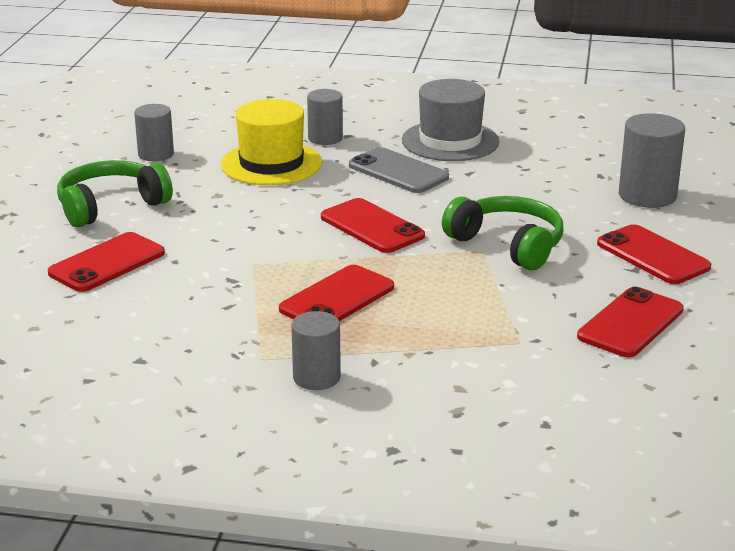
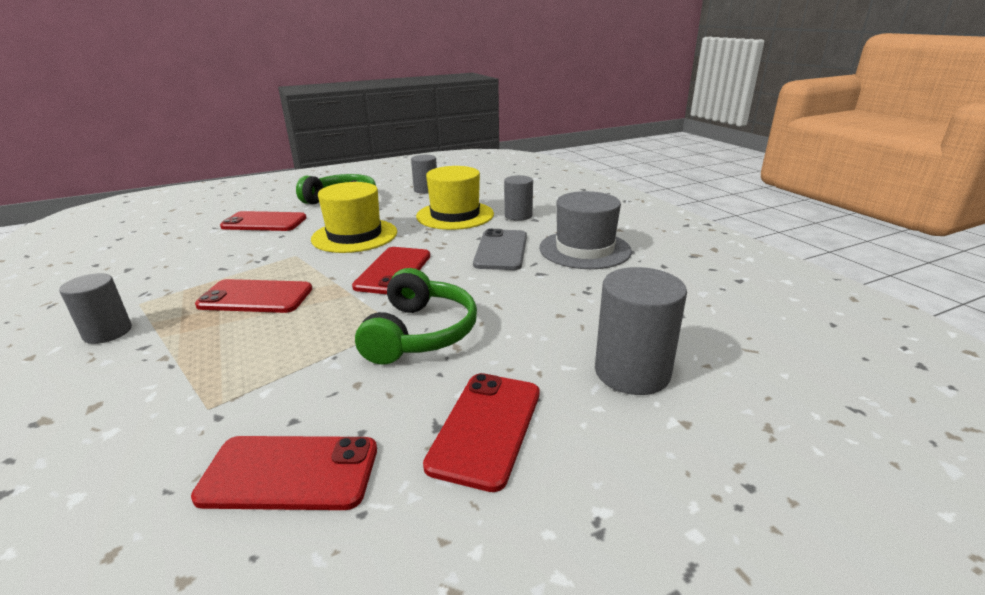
camera: 55 degrees right, 0 degrees up
(245, 224) = (354, 235): none -> yellow hat

